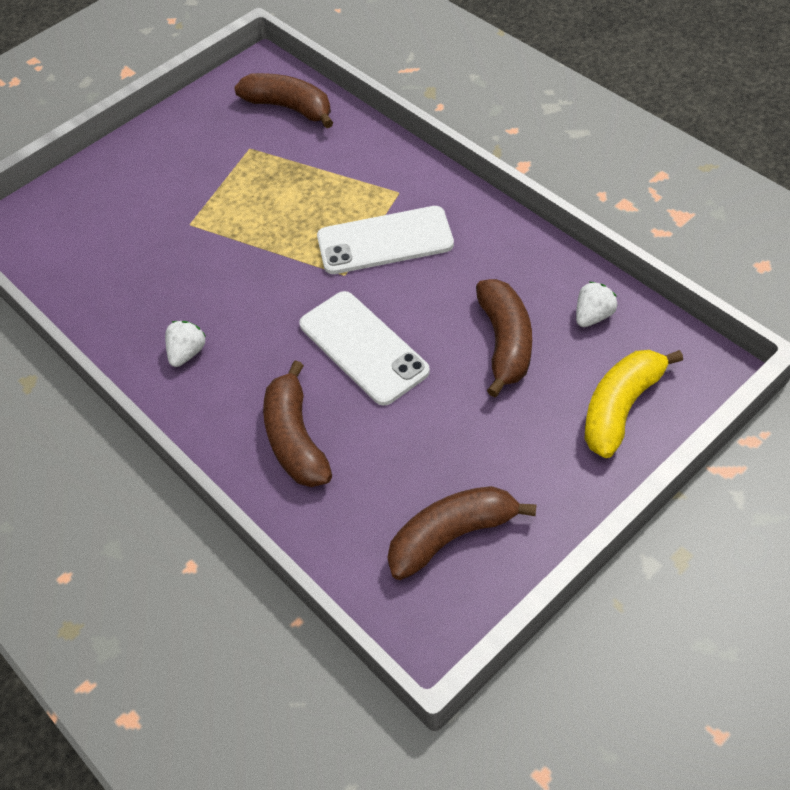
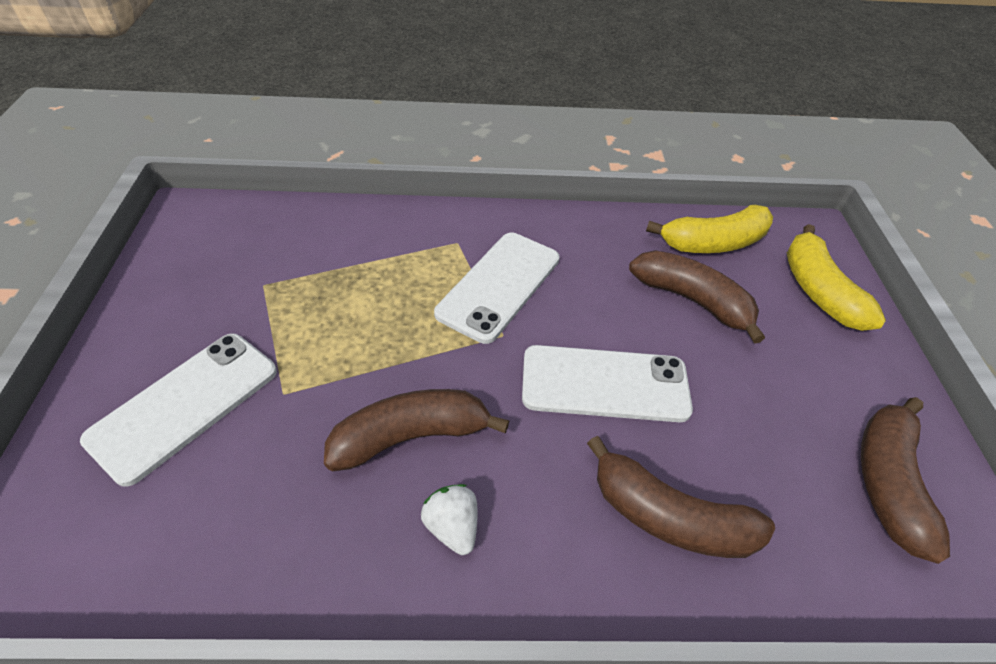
camera: 55 degrees left, 5 degrees down
(140, 197) = (185, 405): none -> white phone
(290, 108) = (264, 230): brown banana -> brown banana (411, 436)
(593, 316) = (713, 243): white strawberry -> yellow banana

